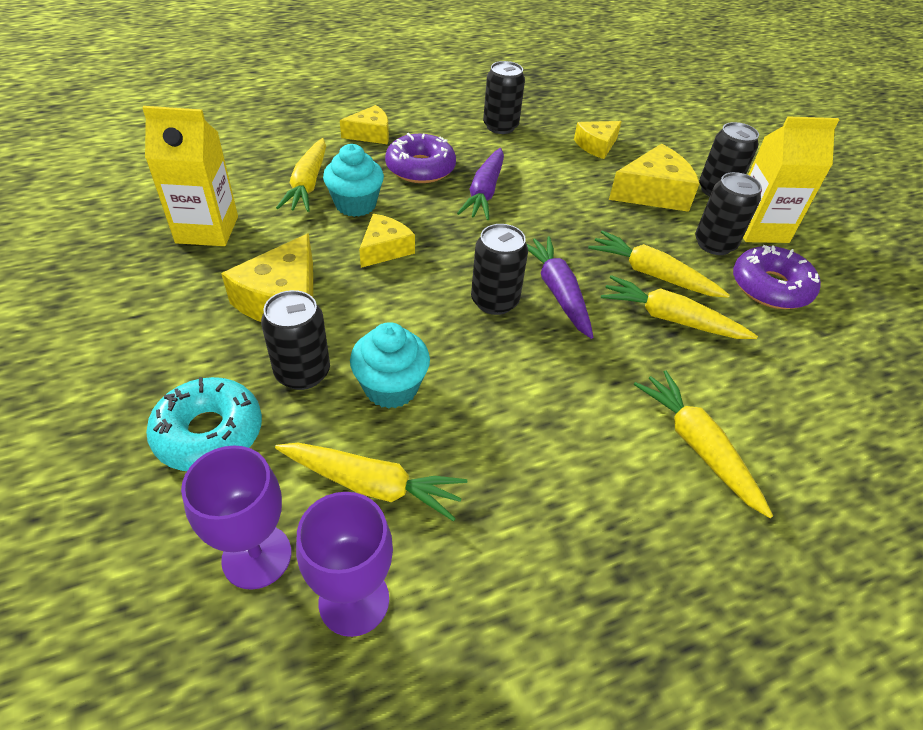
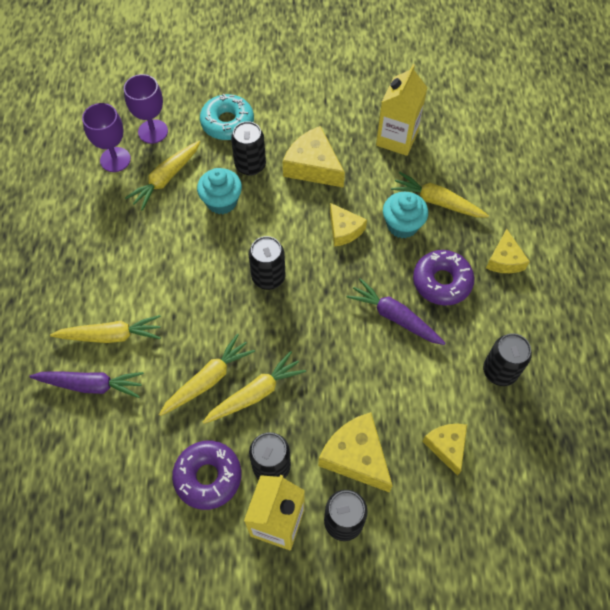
camera: 115 degrees right, 15 degrees up
(558, 292) = (262, 319): purple carrot -> purple carrot (91, 385)
(653, 193) = (356, 456): yellow cheese -> yellow cheese turned 135 degrees clockwise

